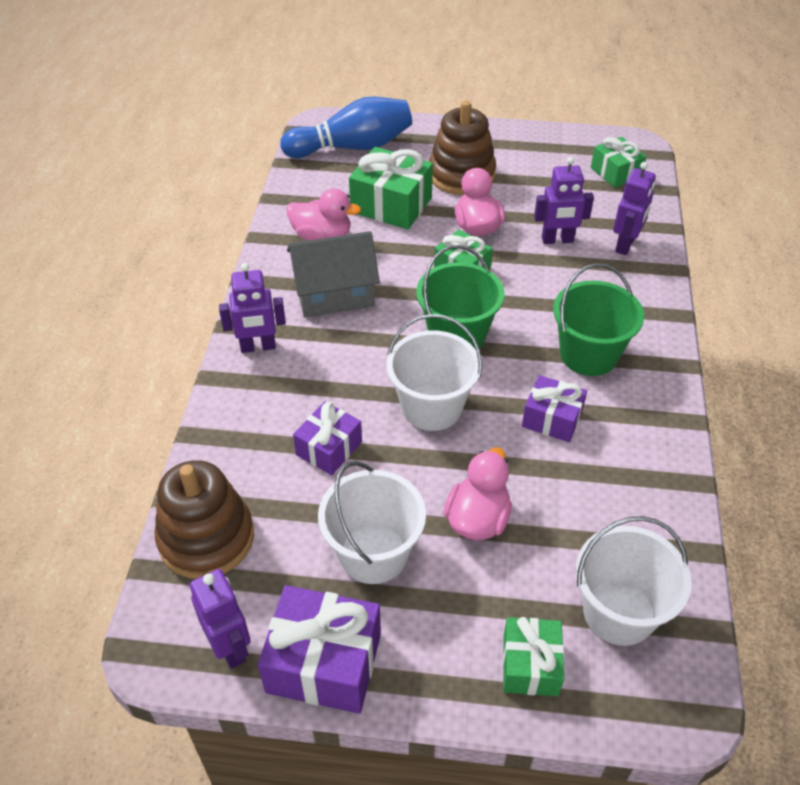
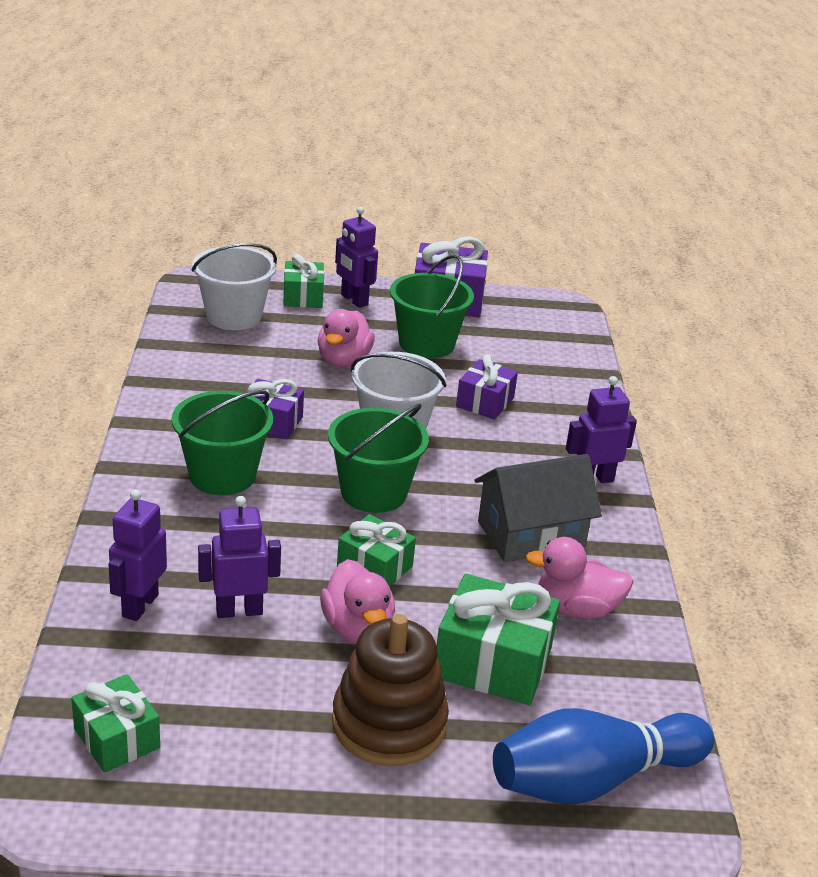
camera: 170 degrees right, 15 degrees down
(206, 538) = (563, 352): brown stacking toy -> none
(230, 647) = (515, 306): purple robot -> purple robot (354, 300)
(373, 553) = (426, 344): white bucket -> green bucket

